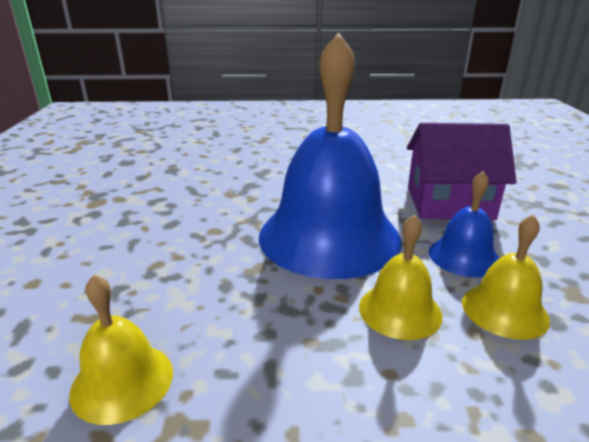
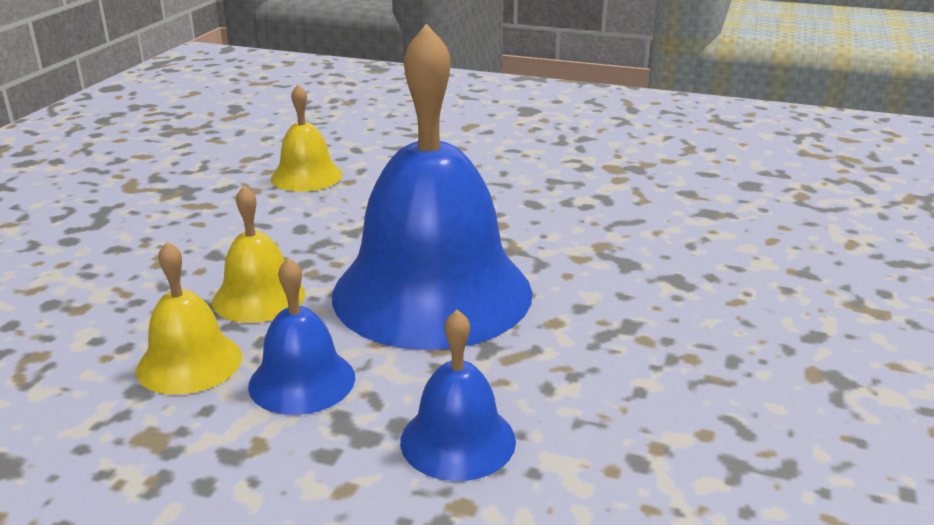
camera: 110 degrees right, 0 degrees up
(449, 203) = (458, 440): purple house -> blue bell

